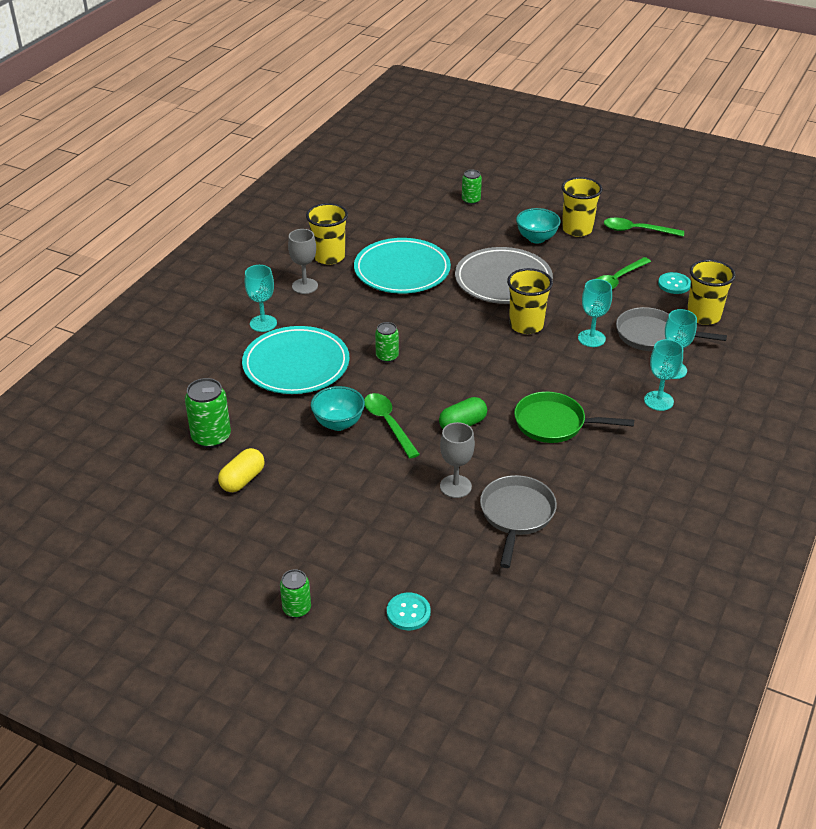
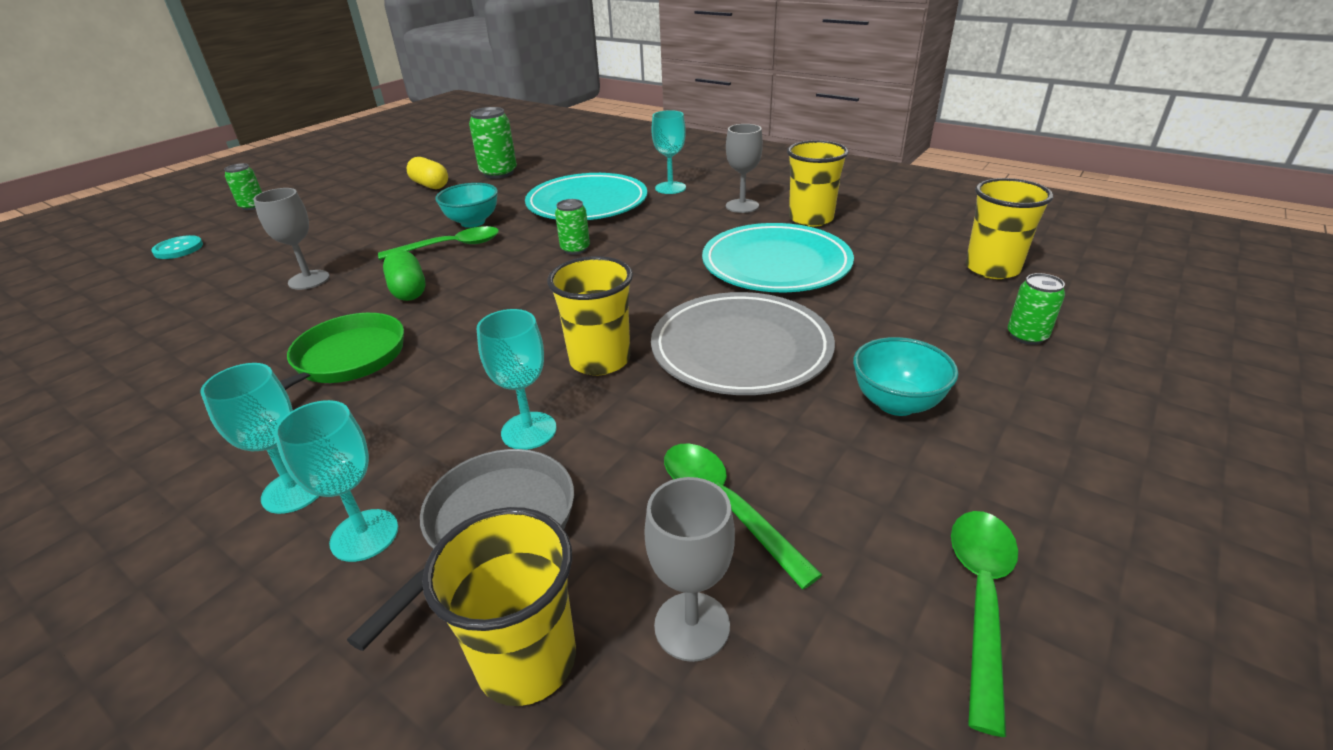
camera: 100 degrees right, 5 degrees down
(516, 515) = (218, 314): grey pan -> none
(577, 229) = (953, 472): yellow cup -> yellow cup (992, 269)
(674, 284) = (692, 626): turquoise button -> grey goblet

